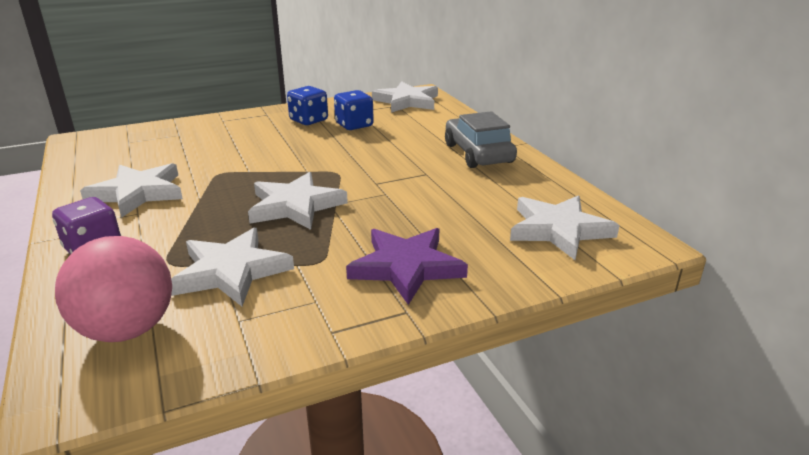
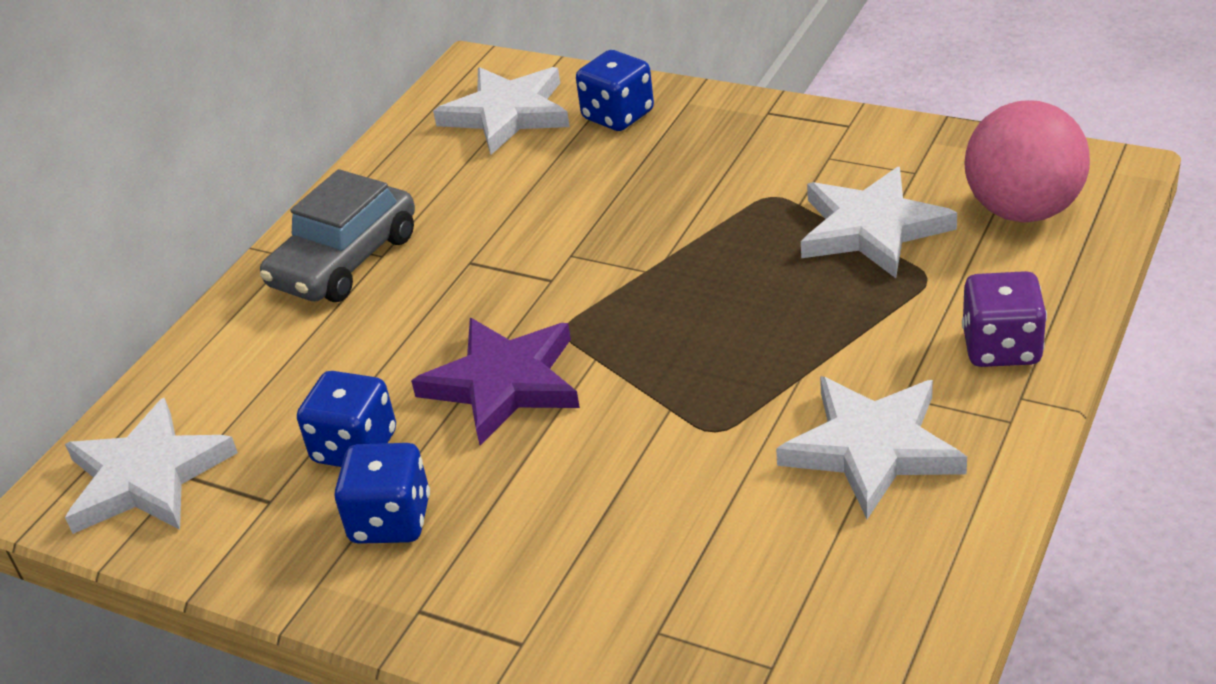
camera: 125 degrees left, 10 degrees up
(295, 206) = (698, 292): white star -> none
(406, 267) = (705, 148): purple star -> purple star (503, 383)
(496, 259) = (618, 116): none -> blue dice

